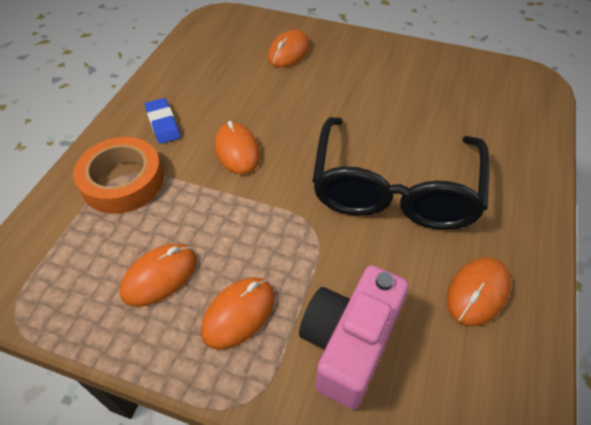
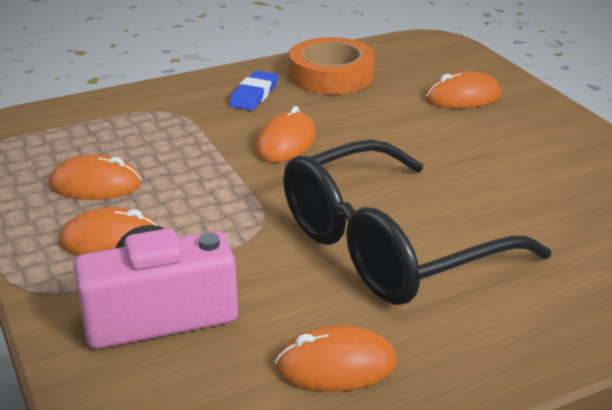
camera: 45 degrees right, 20 degrees down
(123, 181) = (163, 115): orange tape -> orange tape (331, 75)

